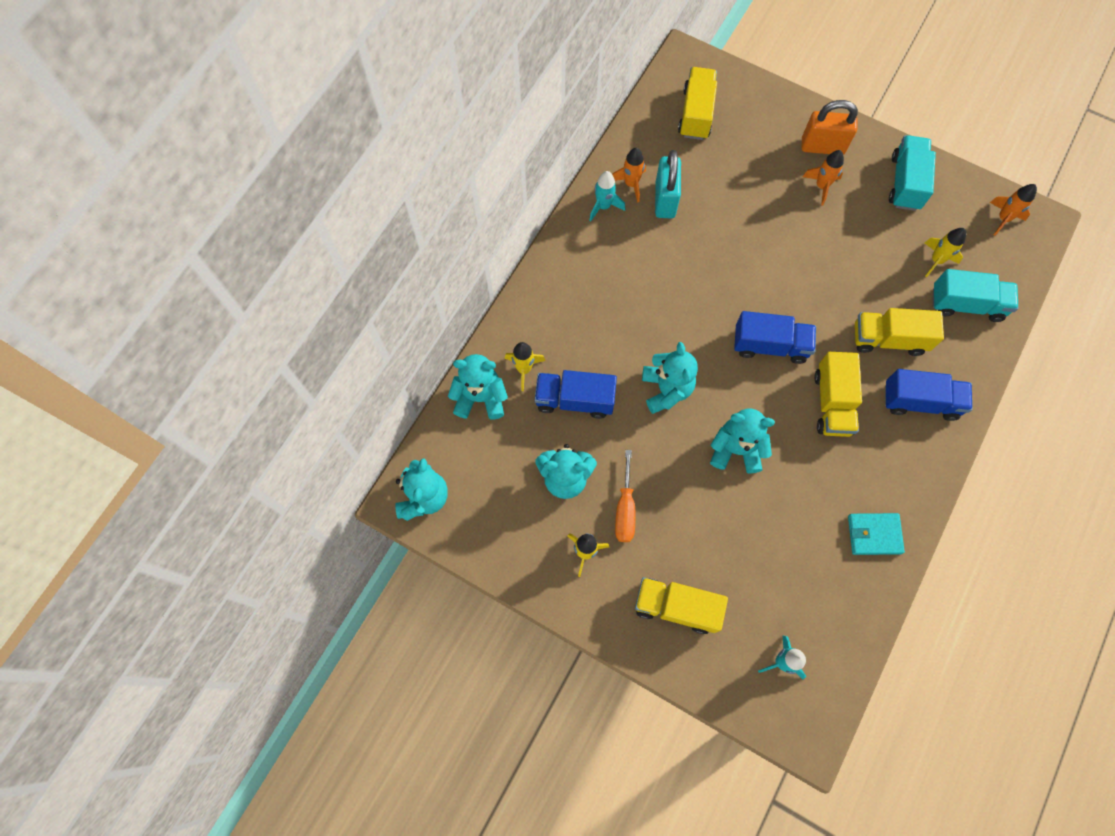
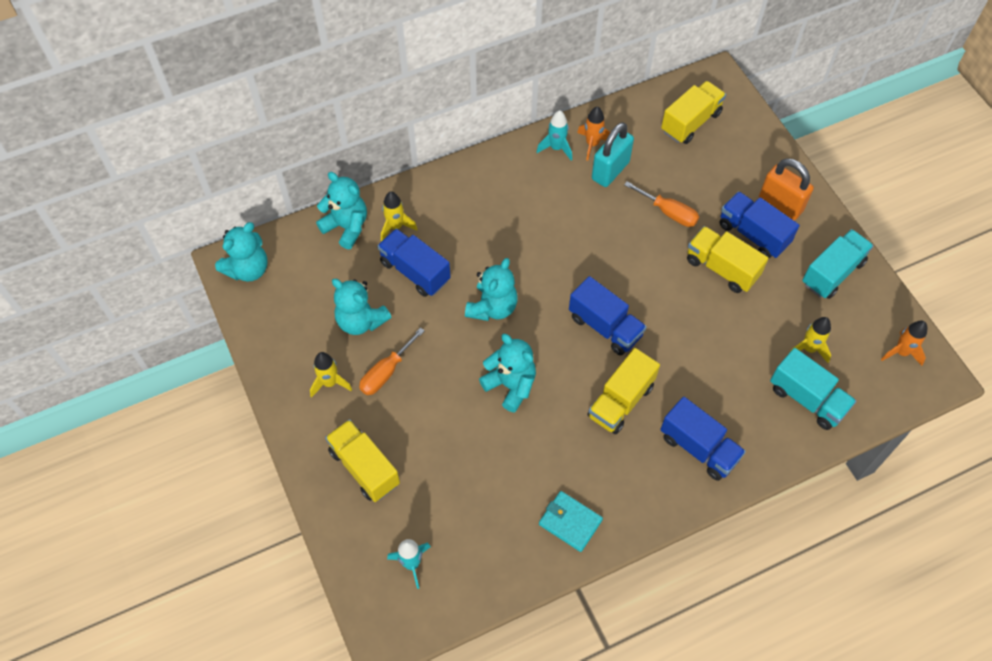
camera: 35 degrees right, 10 degrees down
(741, 209) = (668, 212): none -> orange screwdriver
(821, 186) = (753, 234): orange rocket -> blue truck
(888, 339) = (712, 383): yellow truck -> yellow truck (722, 268)

